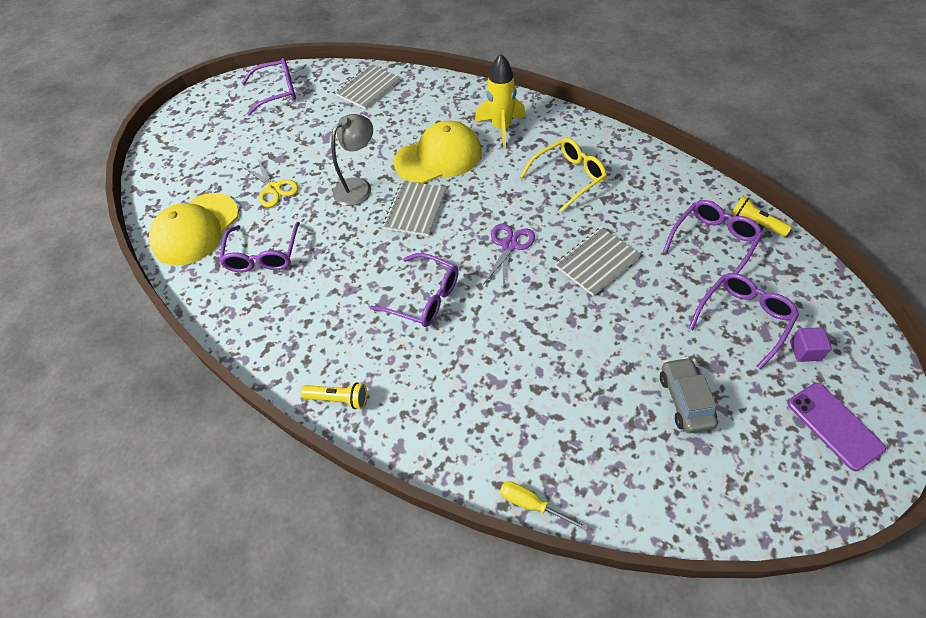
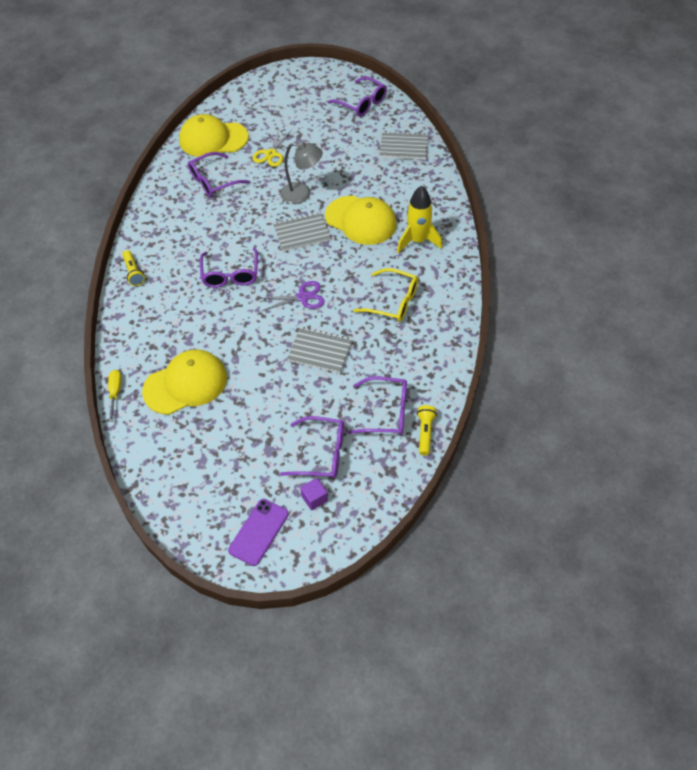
camera: 55 degrees right, 0 degrees up
(566, 413) = (185, 384): none -> yellow cap
(685, 400) = (231, 442): grey car -> none

